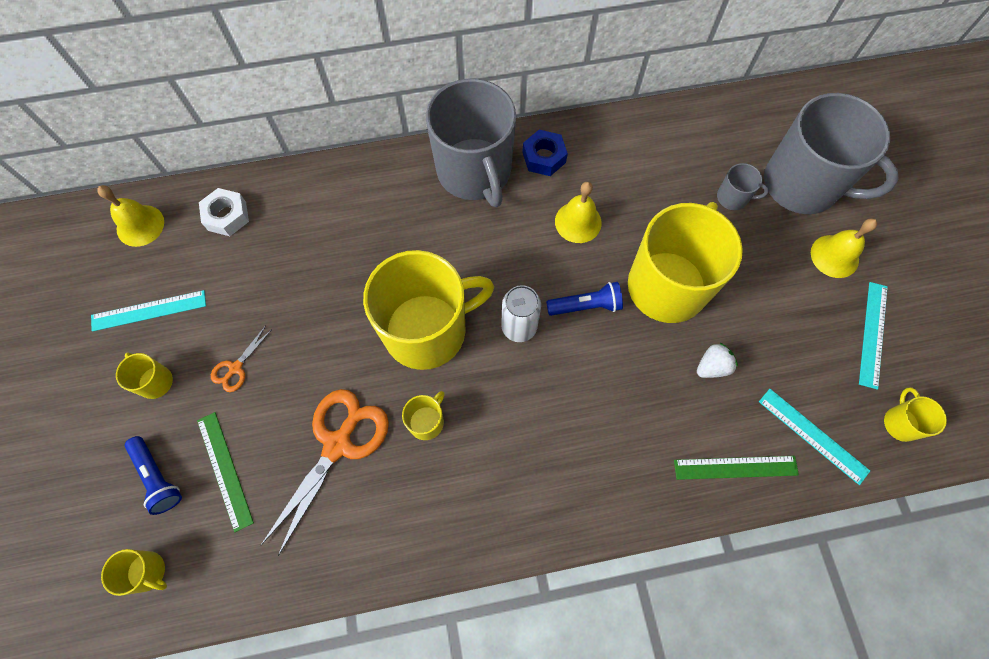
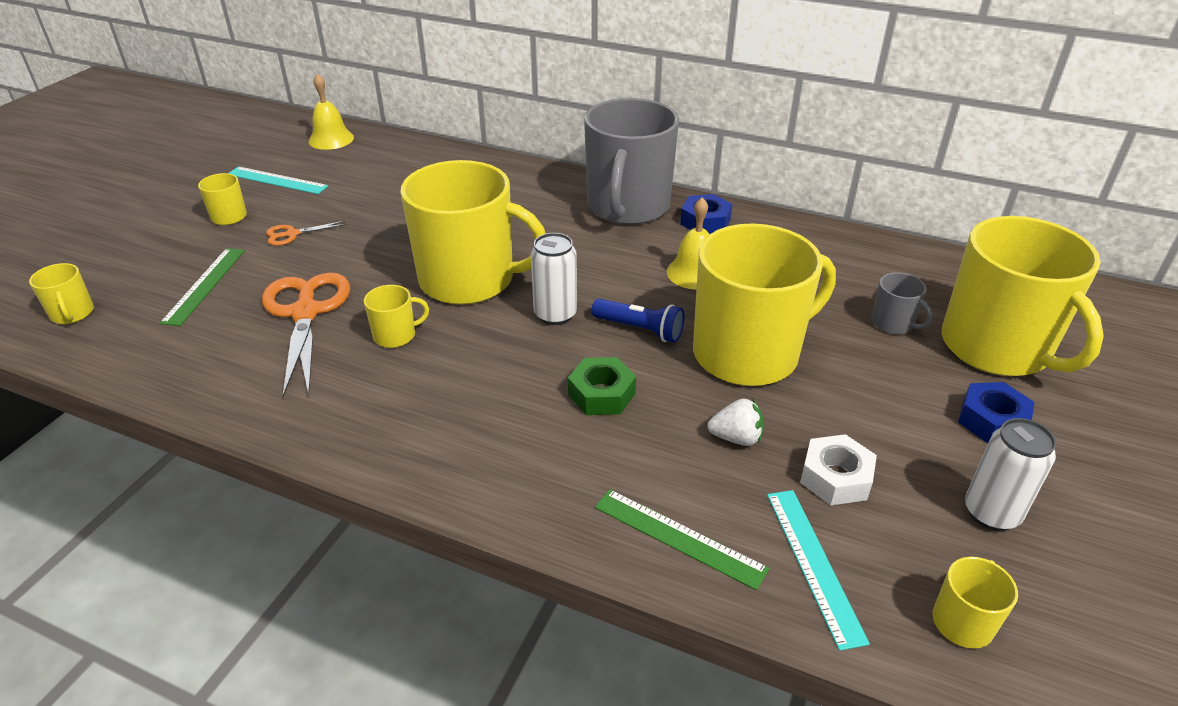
camera: 35 degrees right, 30 degrees down
(158, 477) = (156, 266): blue flashlight -> none
(227, 216) = (396, 157): white nut -> white nut (835, 477)
(338, 444) = (305, 313): orange scissors -> orange scissors turned 75 degrees counterclockwise
(608, 383) = (601, 394): none -> green nut
(802, 184) = (997, 347): grey mug -> yellow mug
(834, 256) = (992, 420): yellow bell -> blue nut
(873, 334) = (991, 513): turquoise ruler -> white can

